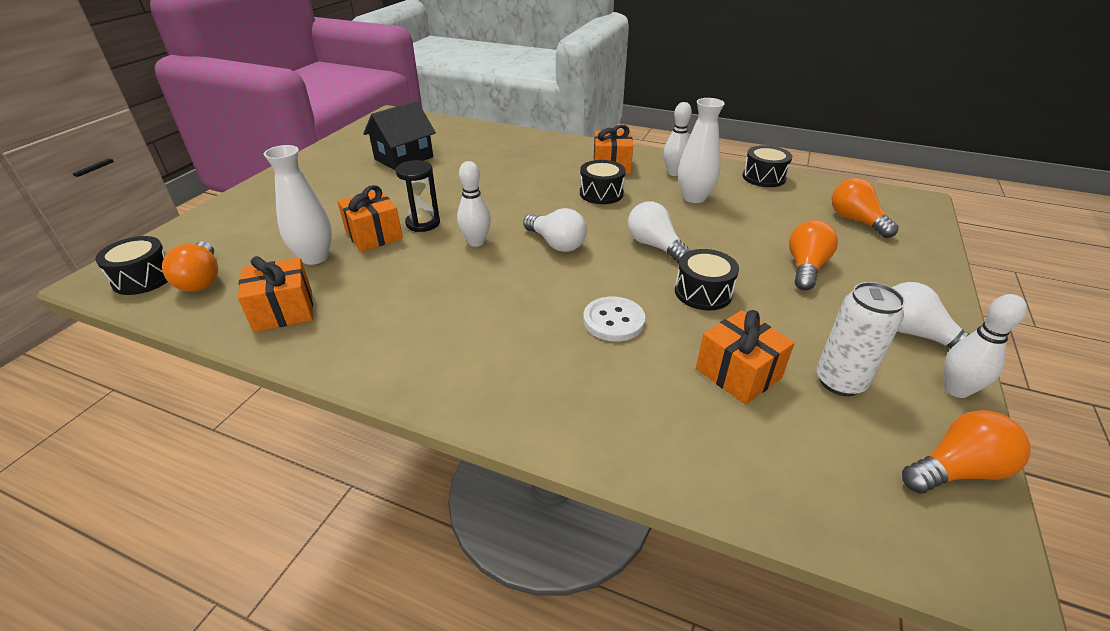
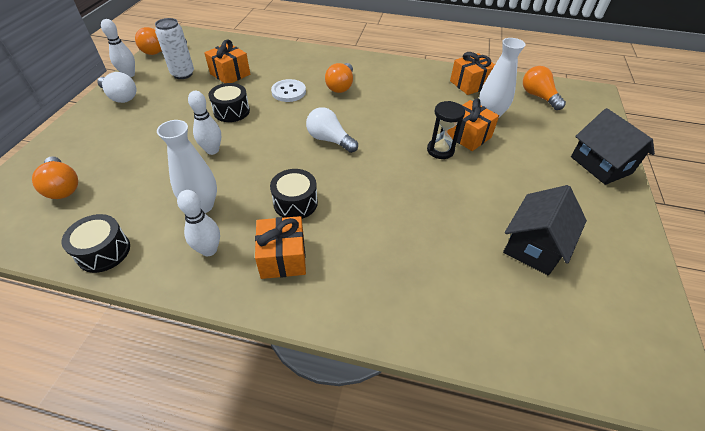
camera: 170 degrees right, 10 degrees up
(144, 278) = (572, 95): black drum -> none
(259, 199) = (600, 165): none -> black house
(476, 242) = (389, 136): white bowling pin -> white bowling pin (212, 150)
(655, 246) = (254, 144): white light bulb -> none
(805, 267) = (150, 134): orange light bulb -> orange light bulb (341, 86)

